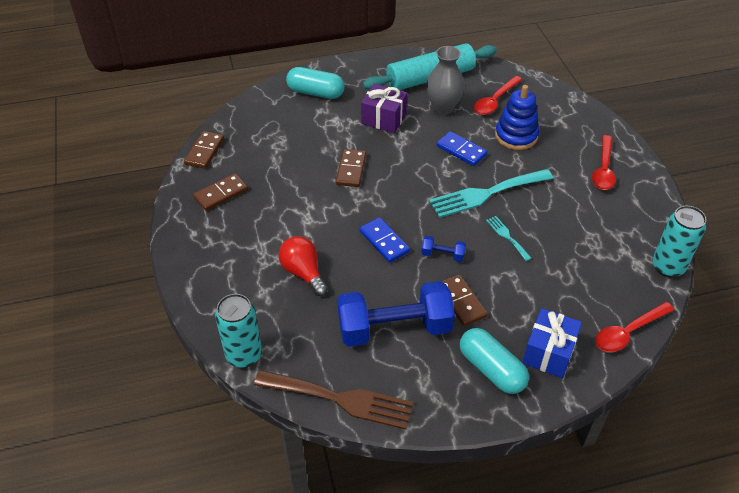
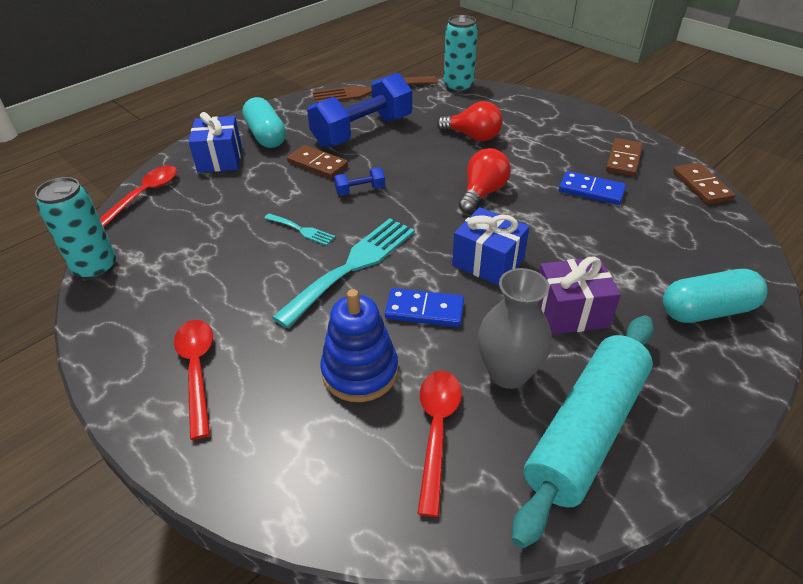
camera: 150 degrees right, 5 degrees down
(351, 170) = (533, 229): brown domino -> none
(354, 211) = (482, 193): none -> red light bulb
(384, 241) = (426, 180): blue domino -> blue domino (591, 191)
(400, 161) = (488, 262): none -> blue gift
(491, 369) = (266, 135): turquoise capsule -> turquoise capsule turned 45 degrees clockwise

